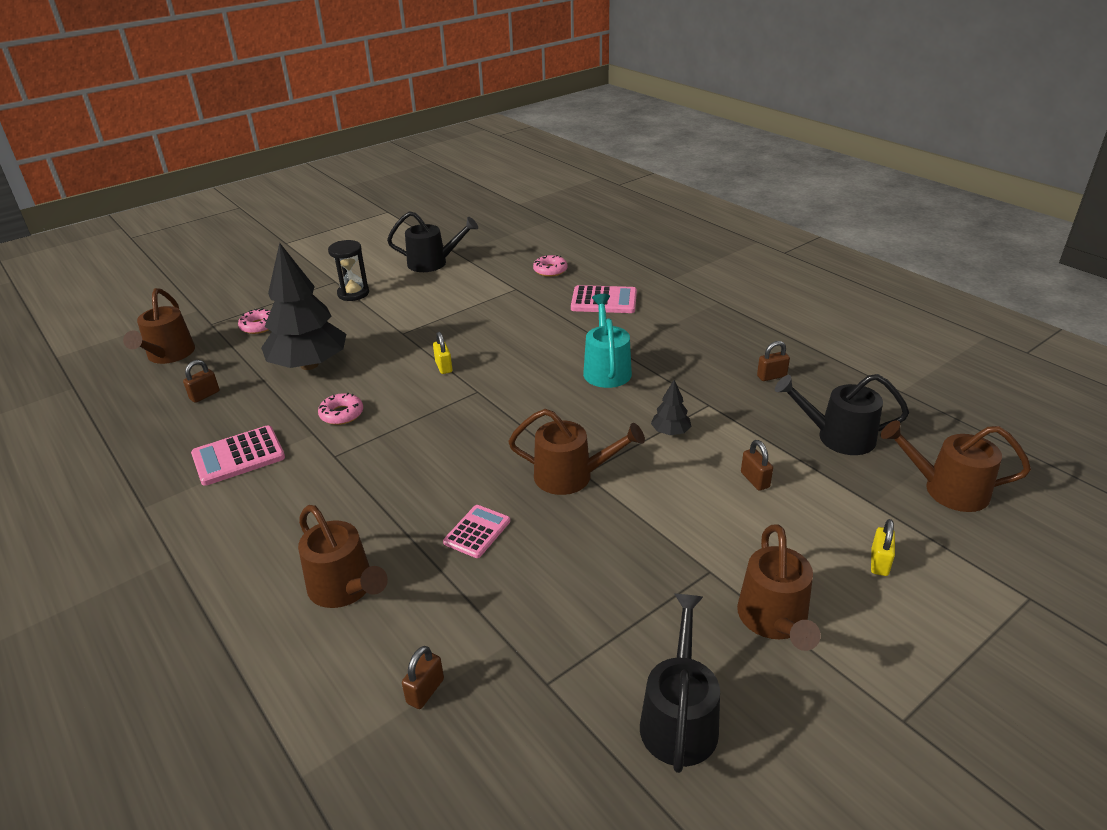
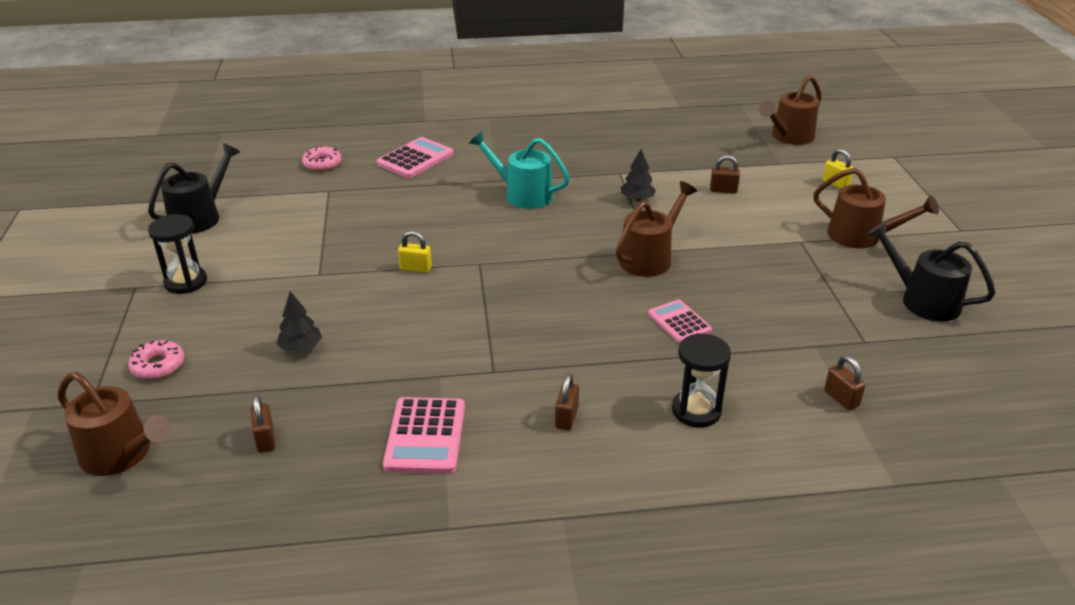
camera: 60 degrees left, 0 degrees up
(309, 365) = (301, 348): black tree -> black tree, size x0.42
(341, 414) = (425, 349): pink donut -> none
(345, 588) = (696, 411): brown watering can -> black hourglass
(771, 376) = (612, 138): brown padlock -> brown padlock (566, 418)
(837, 437) = (706, 145): black watering can -> none

